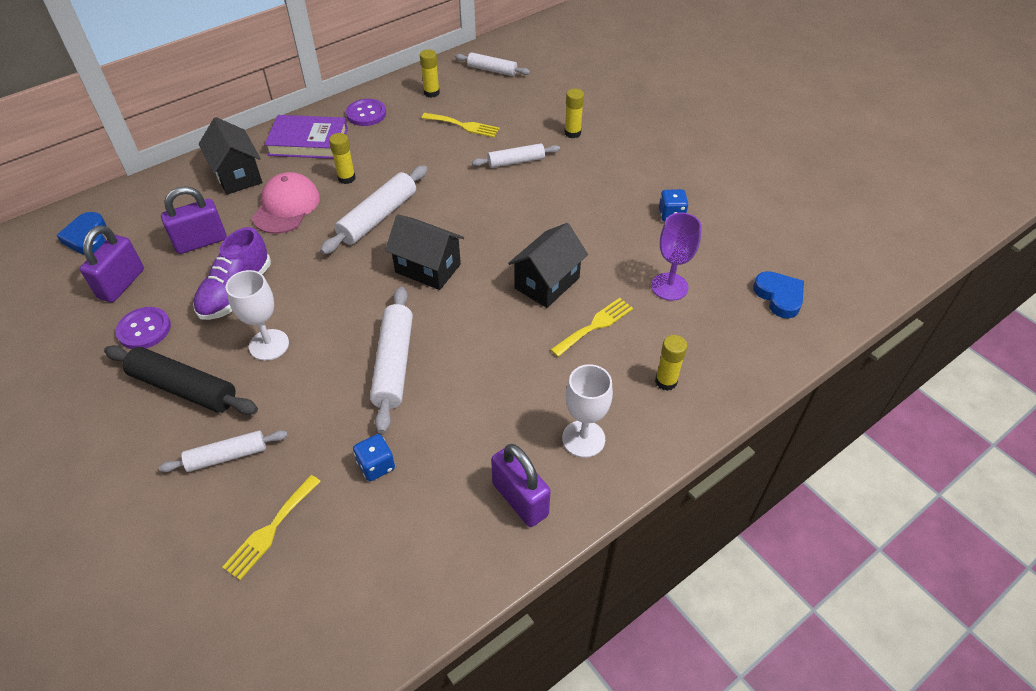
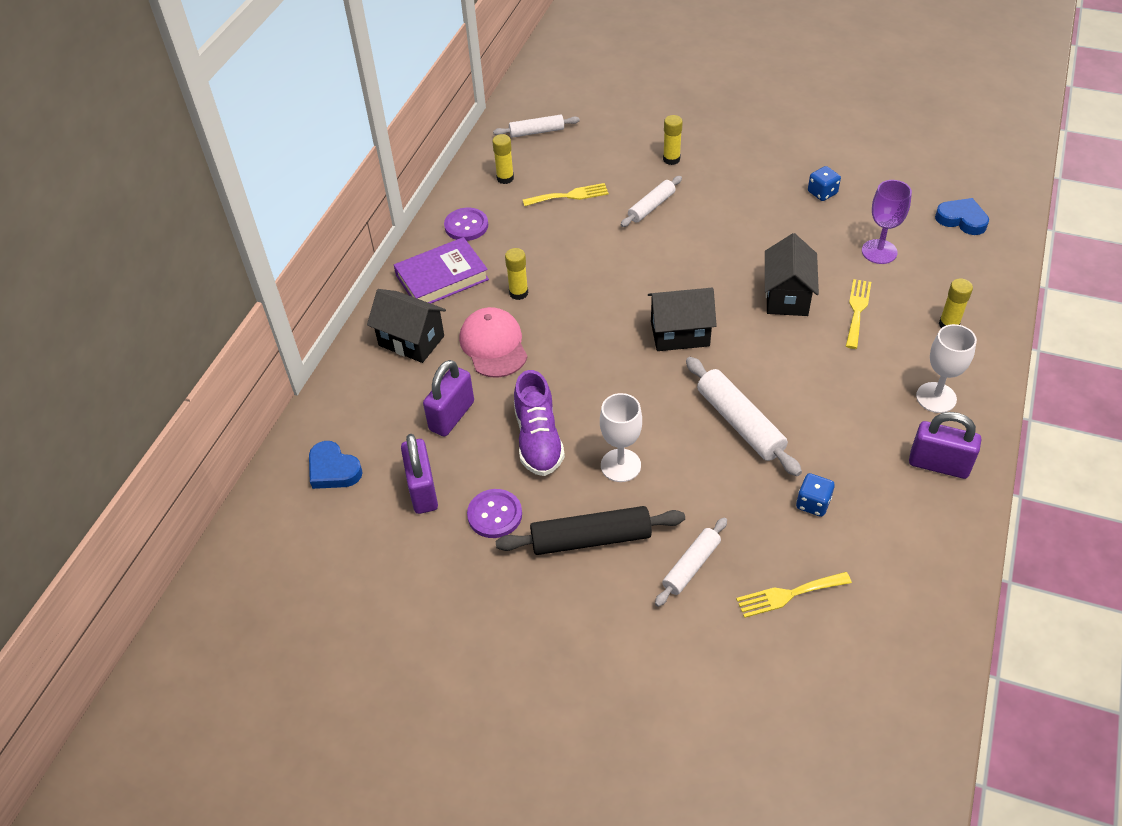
camera: 30 degrees left, 0 degrees up
(270, 530) = (788, 595): yellow fork -> yellow fork turned 75 degrees clockwise
(378, 217) = (587, 313): white rolling pin -> none

